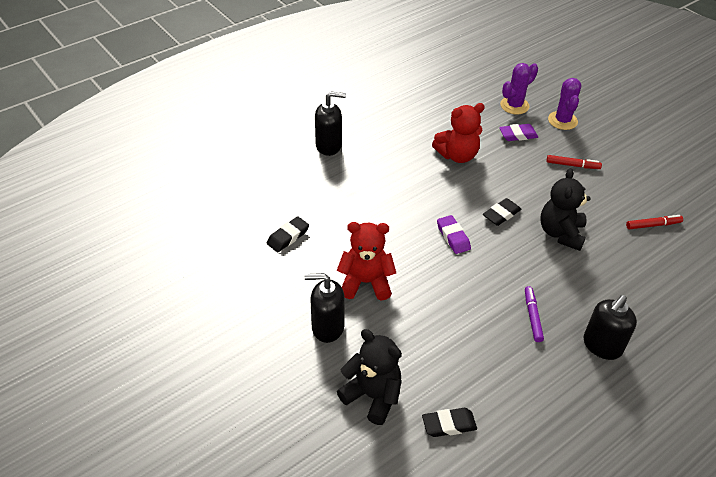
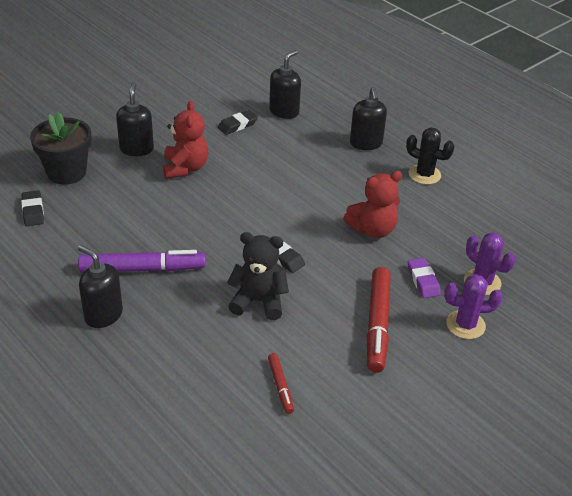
camera: 85 degrees right, 5 degrees down
(266, 198) = (284, 111): none -> black soap dispenser
(288, 237) = (237, 125): black eraser -> black eraser turned 75 degrees counterclockwise
(372, 396) = (66, 172): black teddy bear -> black flower pot
(378, 116) = (424, 174): none -> black cactus
(453, 237) = (246, 221): purple eraser -> none
(457, 155) = (372, 230): red teddy bear -> red teddy bear turned 90 degrees counterclockwise
(532, 316) = (142, 269): purple marker -> purple marker, size x1.95
(572, 165) = (377, 324): red marker -> red marker, size x1.95

